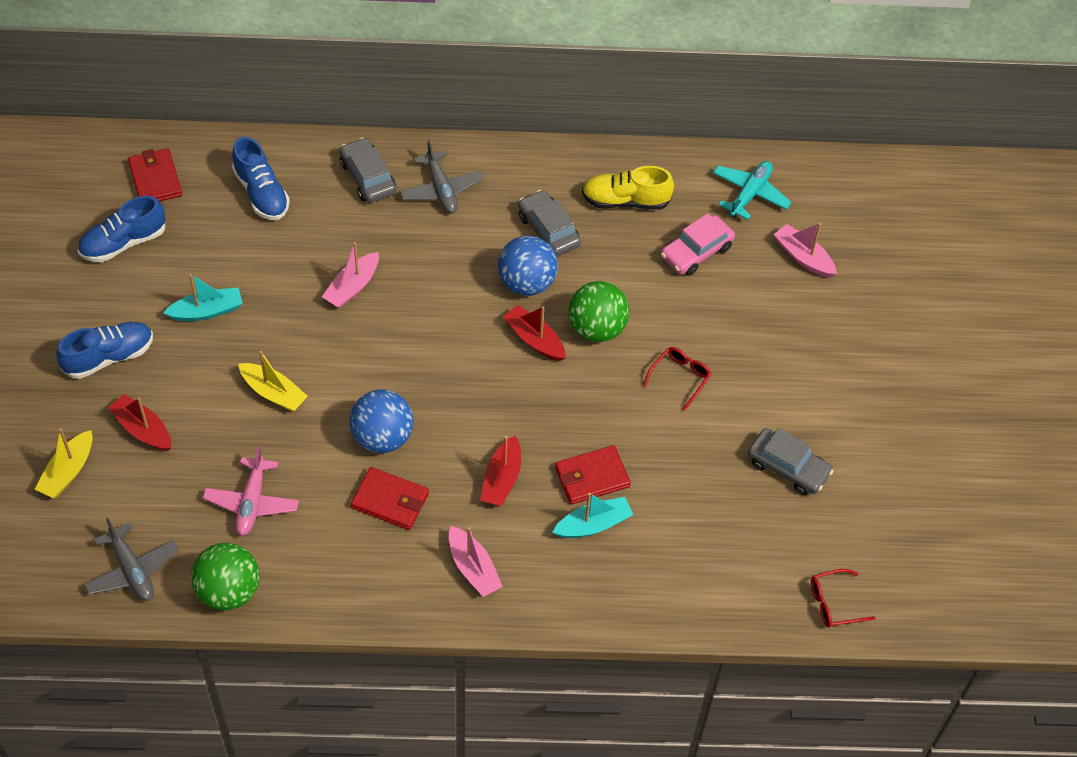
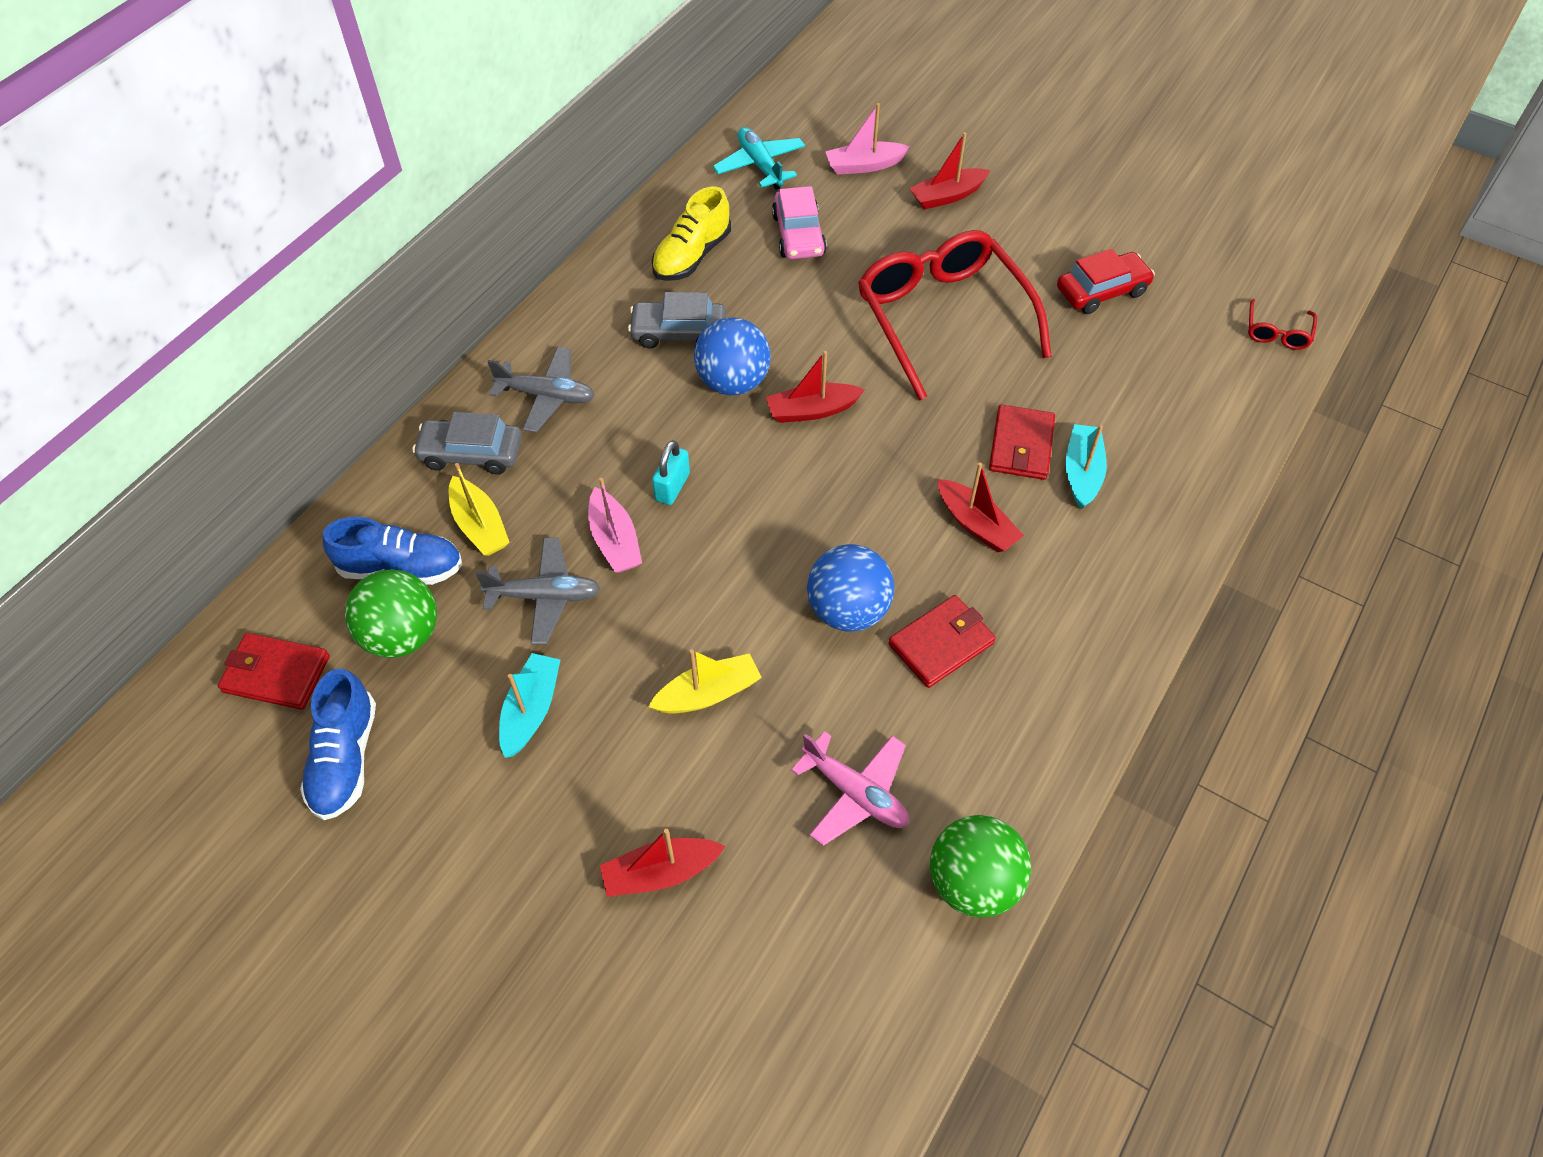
camera: 55 degrees left, 0 degrees up
(68, 471) = (665, 1003): yellow boat -> yellow boat (480, 525)
(109, 357) = (515, 862): blue shoe -> none
(132, 570) = (875, 990): grey plane -> grey plane (544, 596)
(415, 295) = (672, 487): none -> turquoise padlock
(473, 568) = (1079, 606): pink boat -> none
(597, 328) = (835, 353): green ball -> green ball (402, 635)
(679, 378) = (943, 319): red glasses -> red glasses, size x2.47
(788, 467) = (1102, 291): grey car -> red car
(813, 324) = (947, 196): none -> red boat

